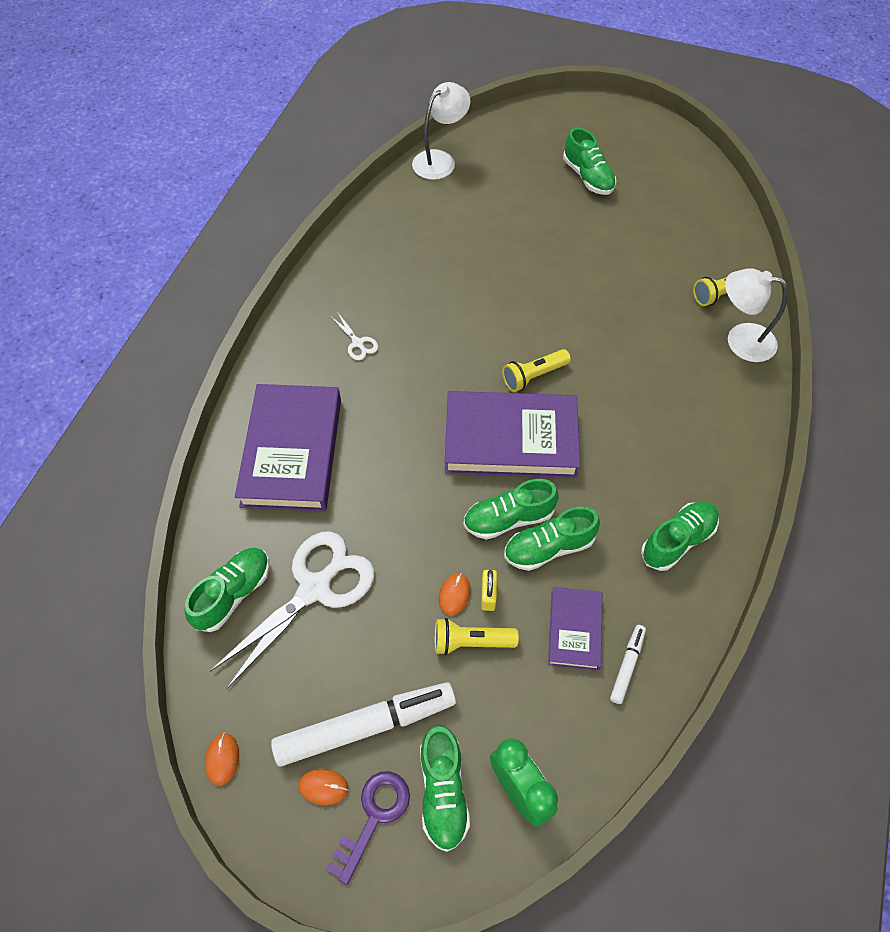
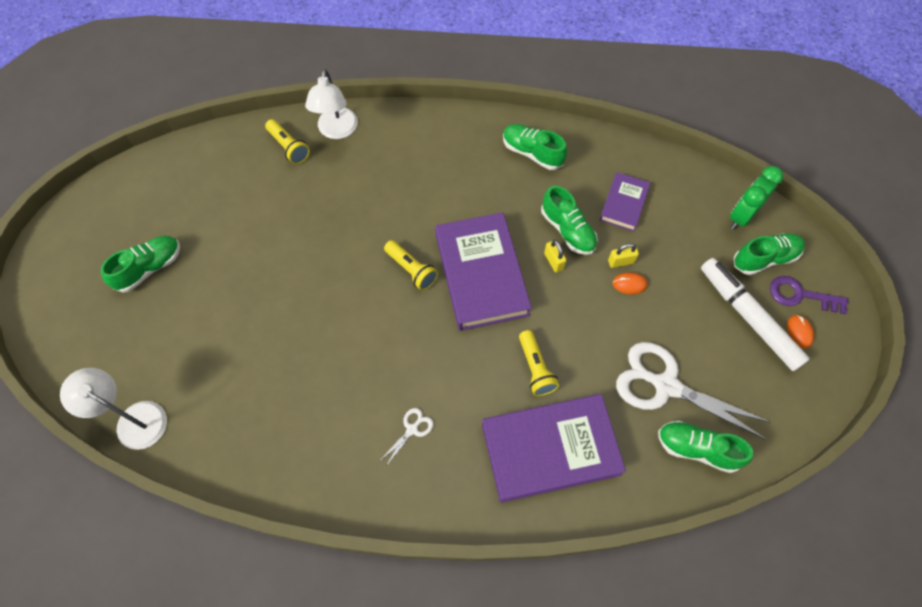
camera: 105 degrees left, 5 degrees up
(222, 759) = (817, 406): orange mouse -> none
(471, 642) = (660, 265): yellow flashlight -> yellow flashlight (535, 368)
(508, 518) = (553, 261): green shoe -> yellow padlock
(574, 630) = (624, 204): purple book -> purple book turned 60 degrees counterclockwise
(627, 665) = (635, 170): white marker -> none

